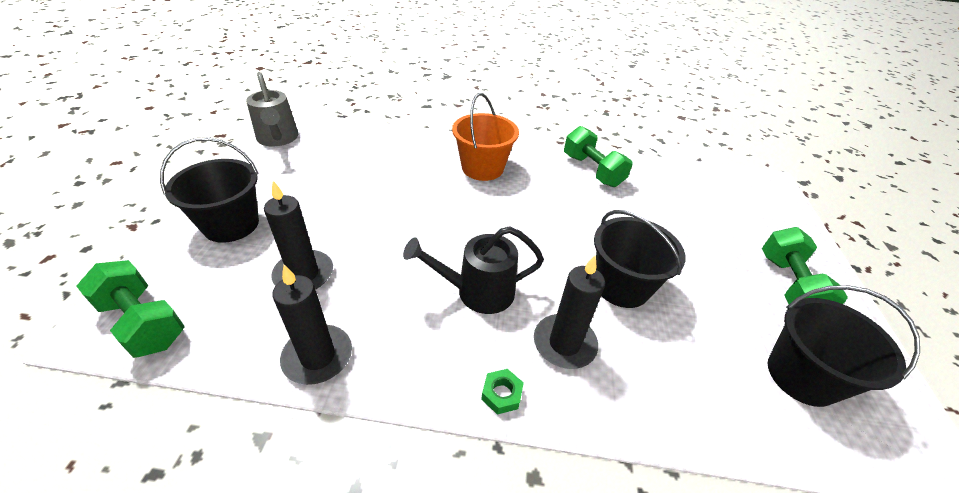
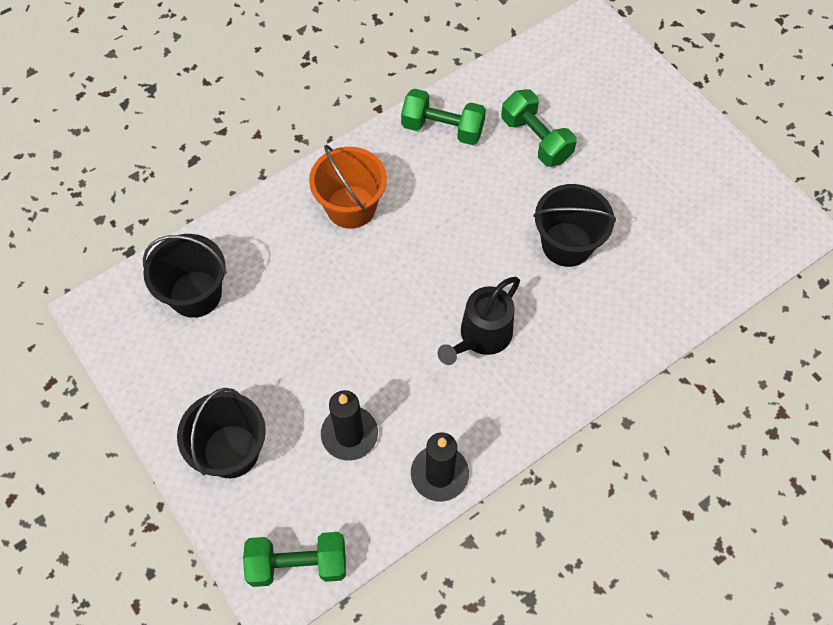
camera: 40 degrees left, 20 degrees up
(278, 138) = (119, 336): grey watering can -> none
(501, 394) = (568, 393): green nut -> none
(564, 343) = (571, 326): black candle -> none
(788, 285) = (667, 146): green dumbbell -> green dumbbell (536, 139)
(801, 376) = (715, 226): black bucket -> black bucket (195, 294)

